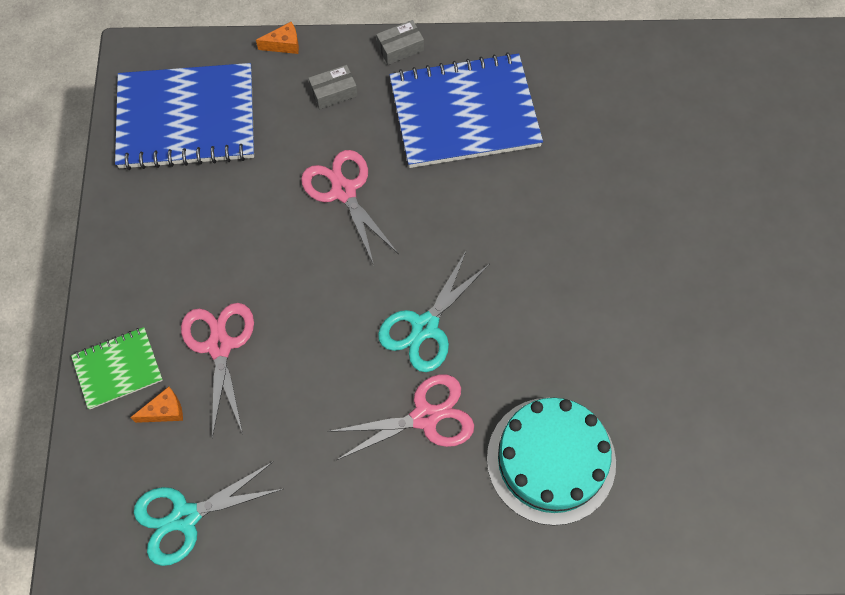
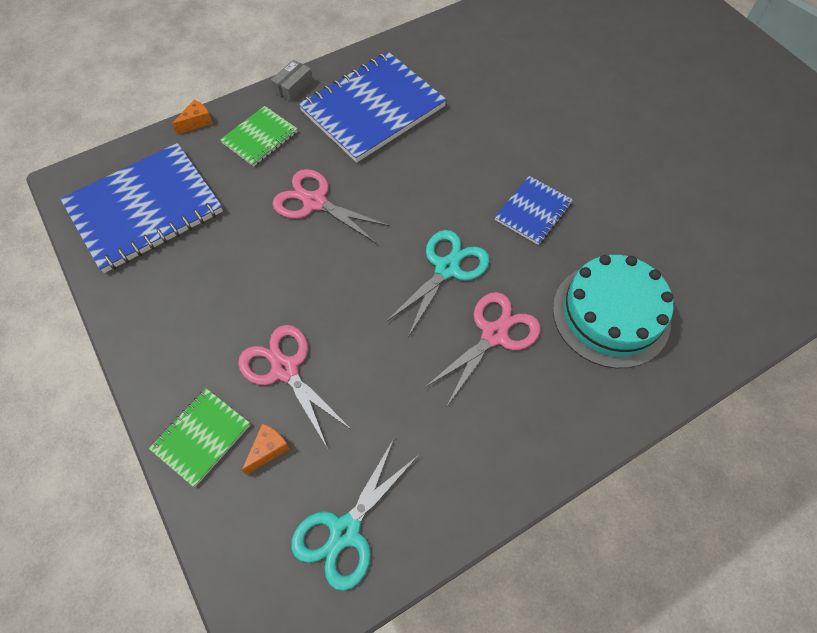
camera: 30 degrees left, 5 degrees down
(333, 92) = (260, 138): grey box -> green notebook
(425, 327) = (447, 268): turquoise scissors -> turquoise scissors turned 150 degrees counterclockwise
(550, 312) = (533, 211): none -> blue notebook

